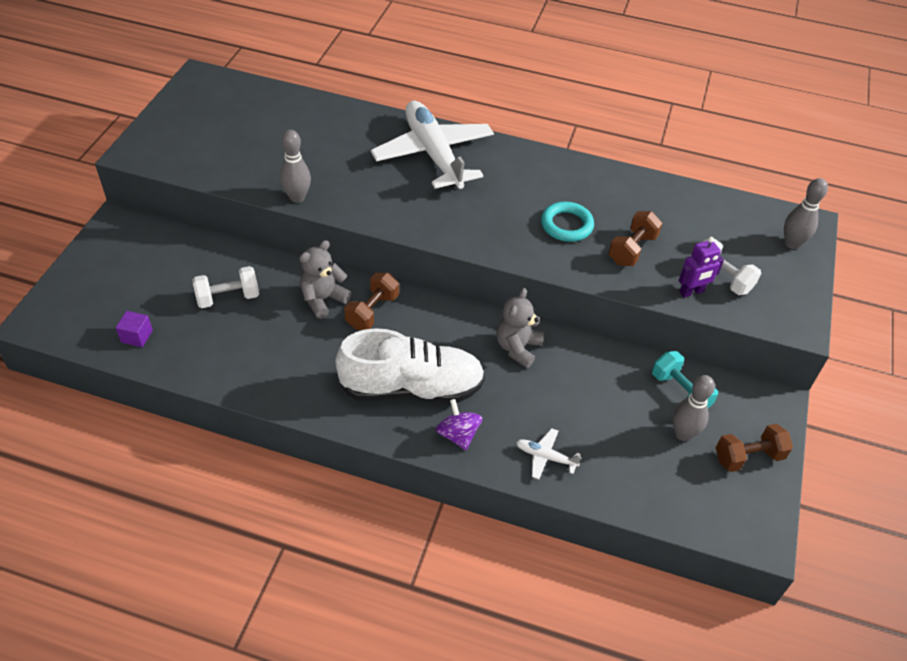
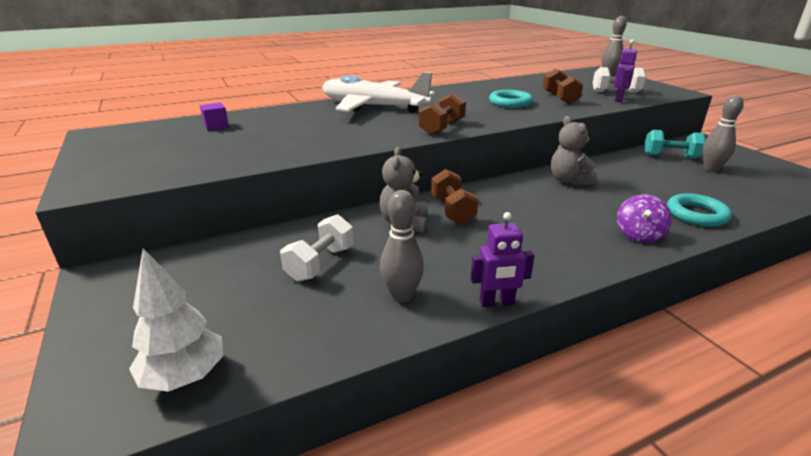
camera: 40 degrees left, 20 degrees down
(89, 327) = (185, 377): none -> white tree
(137, 336) = (265, 346): purple cube -> purple cube (216, 126)
(276, 404) = (496, 302): none -> purple robot
(297, 197) = (313, 152): grey bowling pin -> grey bowling pin (402, 296)
(411, 388) = (561, 231): white shoe -> none
(458, 435) = (638, 235): purple spinning top -> purple spinning top turned 90 degrees counterclockwise
(545, 457) = (696, 214): white plane -> turquoise ring
(748, 457) = (748, 162): brown dumbbell -> brown dumbbell (442, 128)

